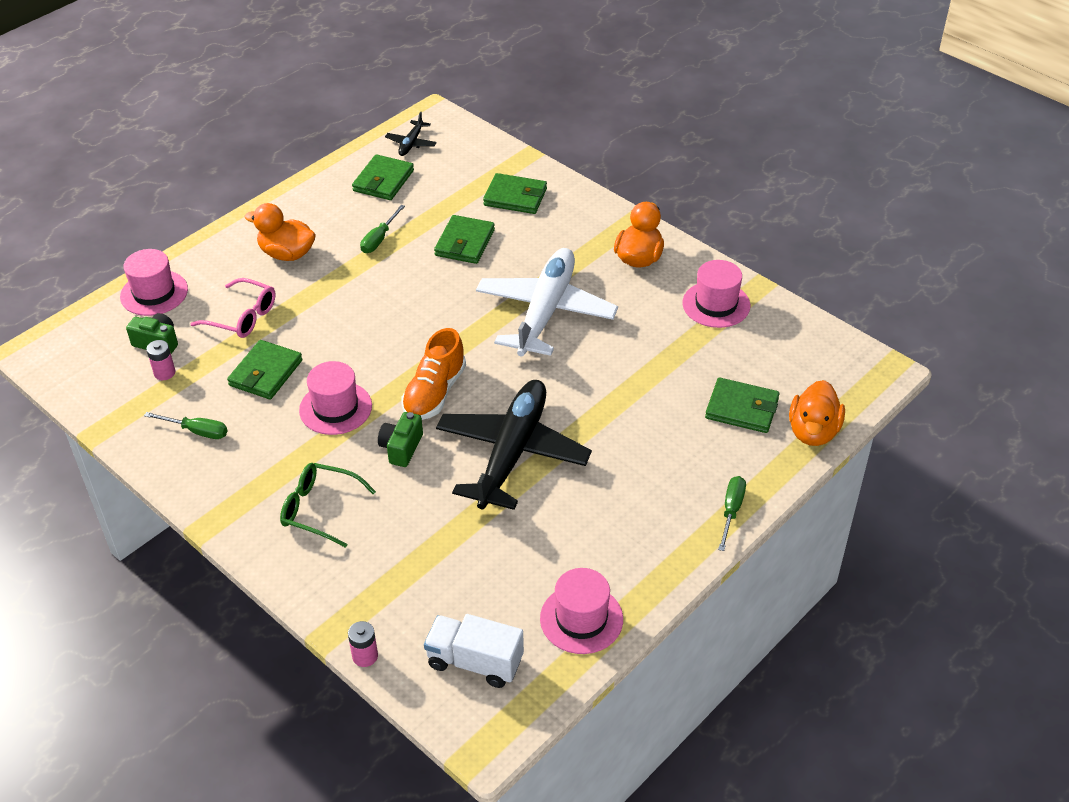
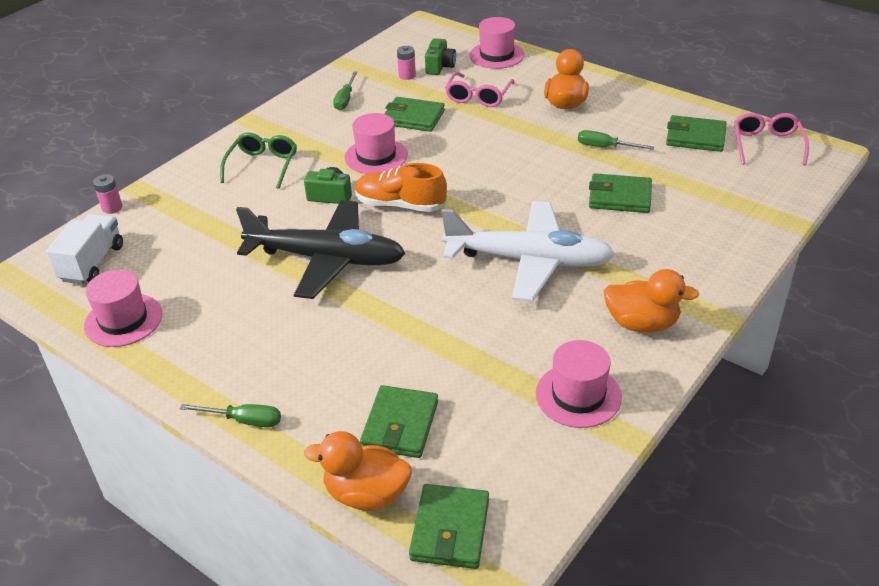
camera: 85 degrees right, 5 degrees down
(411, 143) = (767, 145): black plane -> pink glasses
(515, 197) = (711, 221): green wallet -> green wallet (450, 529)

